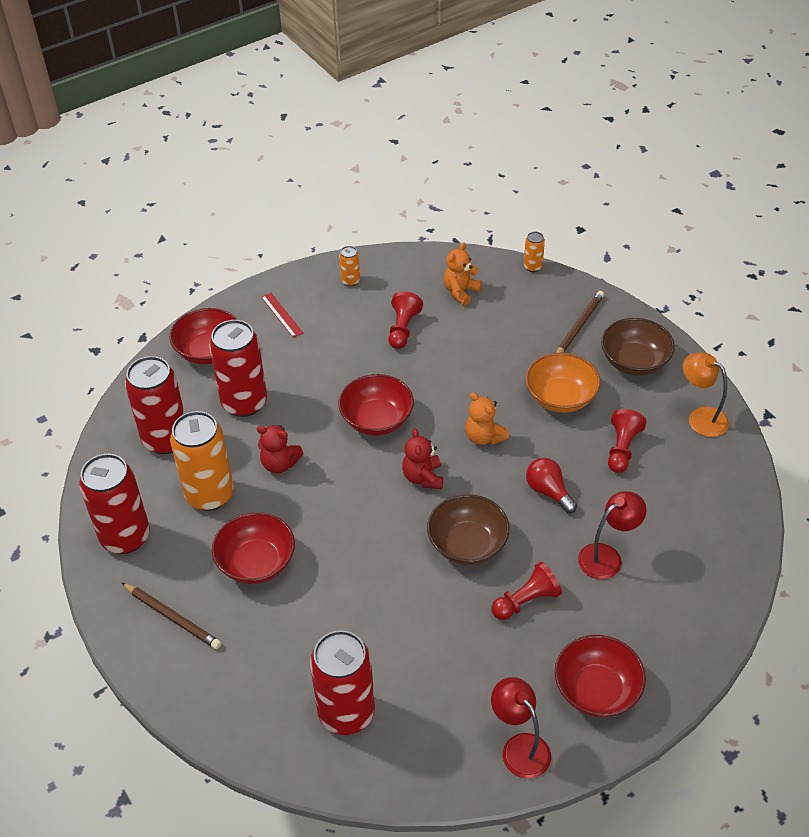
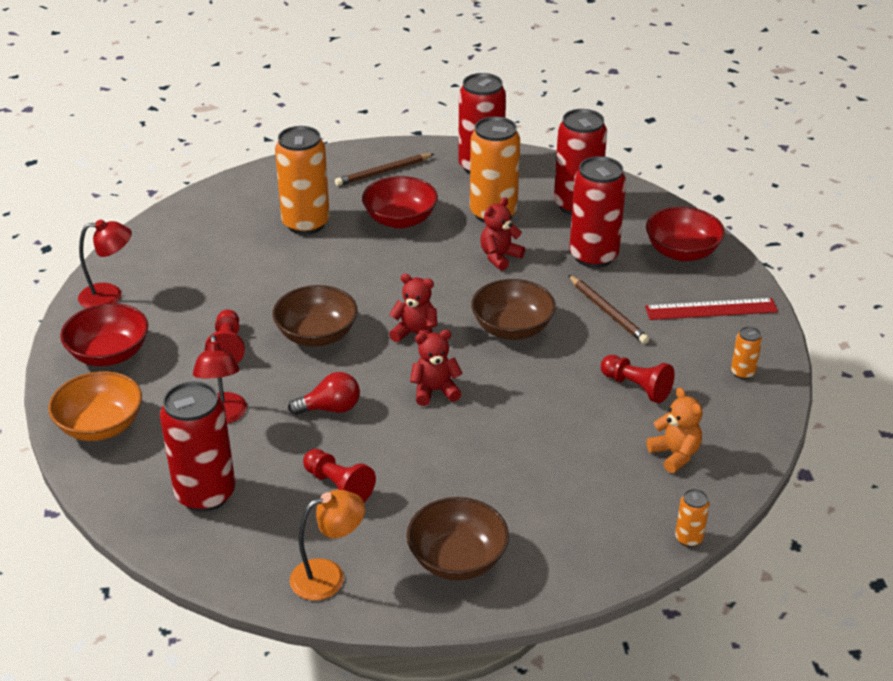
camera: 115 degrees right, 10 degrees down
(282, 315) = (711, 309): red ruler -> red ruler, size x1.60
(303, 640) = (306, 223): none -> orange can
(346, 713) = (224, 226): red can -> red can (205, 494)
(377, 420) = (512, 328): red bowl -> brown bowl
(484, 437) = (435, 391): orange teddy bear -> red teddy bear
(560, 397) = (447, 469): orange bowl -> orange bowl (100, 426)
(579, 326) = (550, 535): brown pencil -> brown pencil (607, 312)

